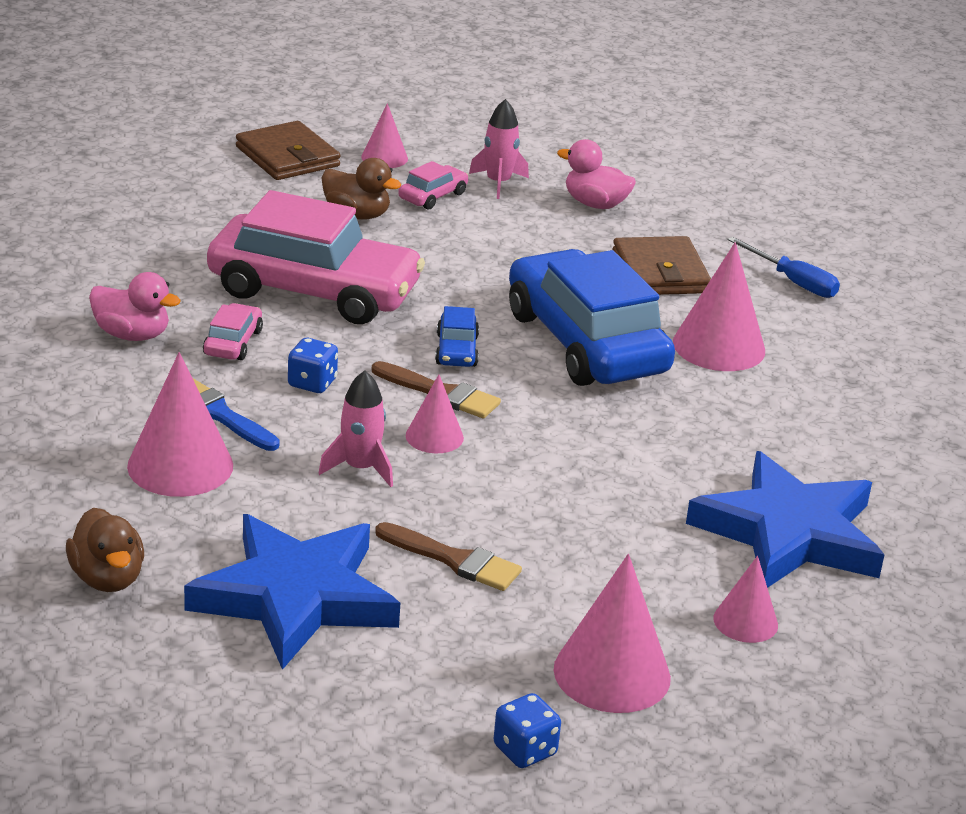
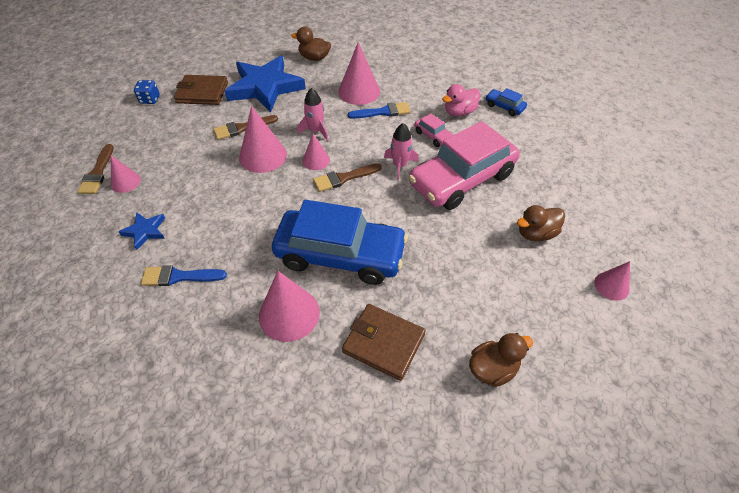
camera: 130 degrees right, 20 degrees up
(287, 156) = (627, 238): brown wallet -> brown wallet (202, 93)
(312, 383) = (384, 144): blue dice -> none
(433, 196) = (545, 281): pink car -> none
(456, 350) = (373, 201): blue car -> blue car (504, 107)
(498, 183) = (549, 328): pink rocket -> pink rocket (400, 166)
(595, 204) = (492, 369): pink duck -> brown duck
(612, 673) = (150, 134): pink cone -> pink cone (263, 156)
(775, 673) = (98, 173): none -> brown brush
(789, 533) = (145, 231): blue star -> blue star, size x0.45
(793, 282) = (319, 419): blue screwdriver -> none
(800, 456) = (179, 276): none -> blue brush

